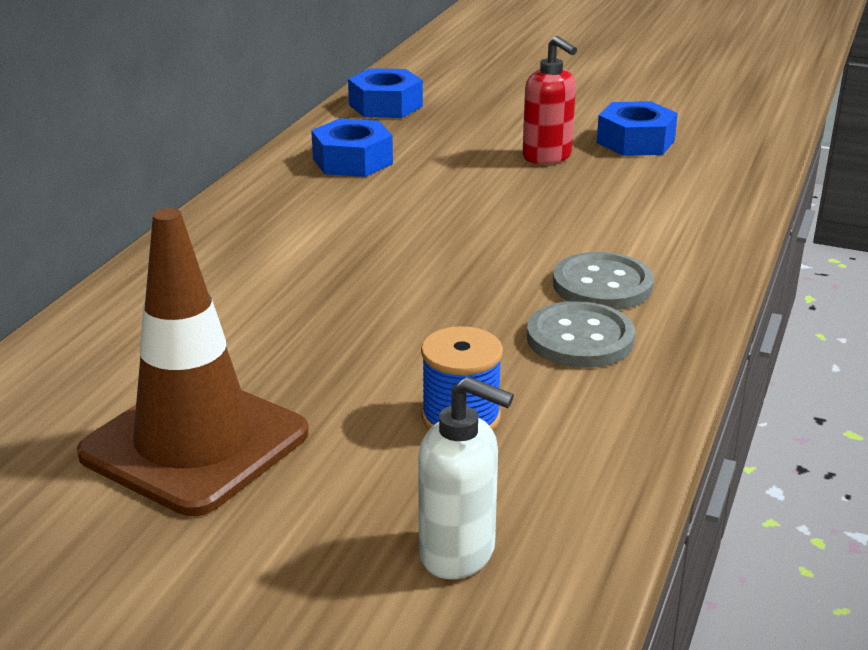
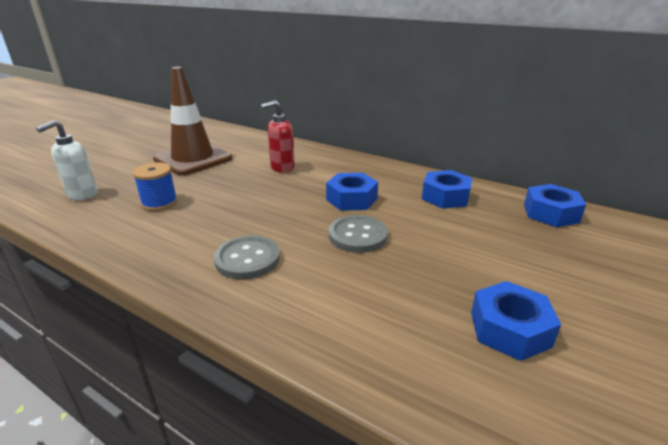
camera: 100 degrees right, 0 degrees up
(382, 227) = (351, 199): none -> blue nut
(547, 157) = (462, 270): red soap dispenser -> red soap dispenser (282, 168)
(580, 338) = (195, 241): grey button -> grey button (357, 235)

